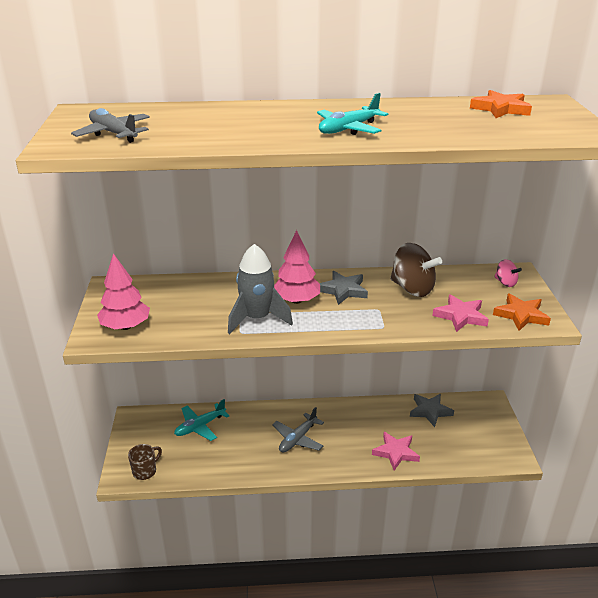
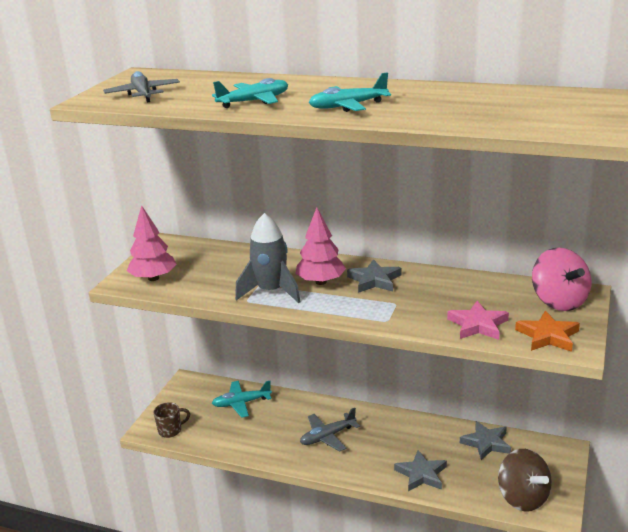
camera: 25 degrees right, 5 degrees down
(248, 132) = (254, 101): none -> turquoise plane
(396, 452) = (421, 474): pink star -> grey star
(412, 289) = (448, 290): brown spinning top -> brown spinning top (522, 498)
(501, 109) = (533, 99): orange star -> none
(505, 283) = (559, 301): pink spinning top -> pink spinning top, size x1.93

